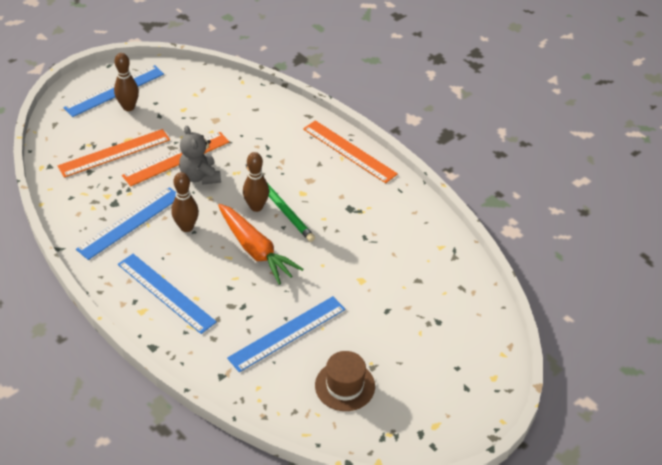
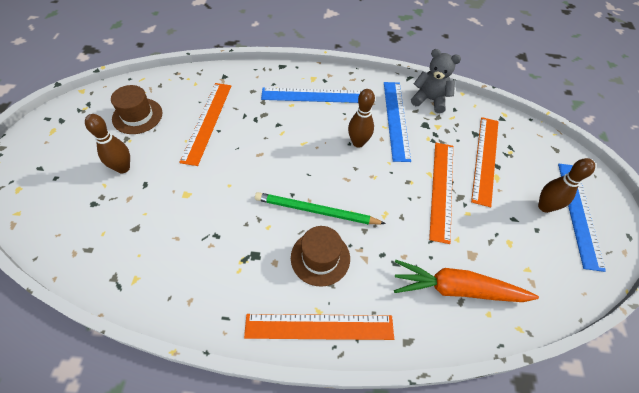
camera: 135 degrees right, 10 degrees up
(200, 176) = (404, 188): grey teddy bear -> grey teddy bear (429, 100)
(255, 250) = (291, 161): orange carrot -> orange carrot (456, 289)
(256, 207) = (331, 195): brown bowling pin -> brown bowling pin (123, 168)
(287, 333) = (207, 122): blue ruler -> orange ruler
(309, 179) = (320, 258): none -> brown hat

